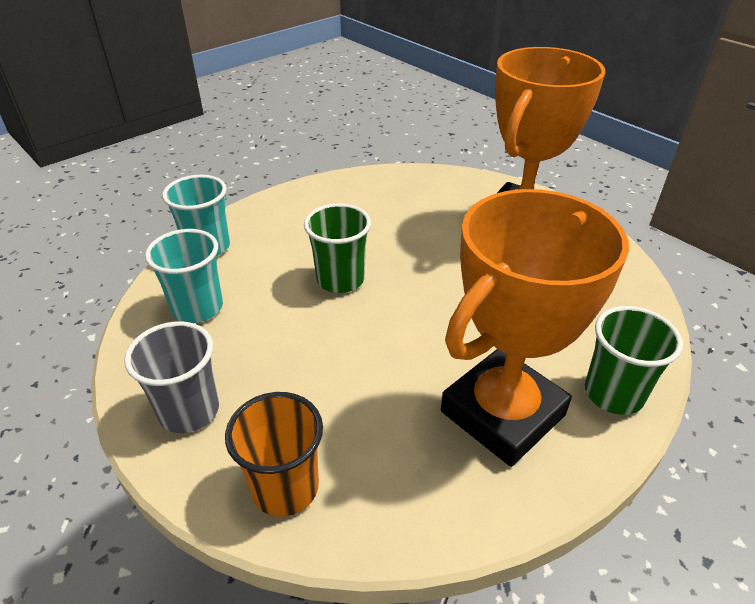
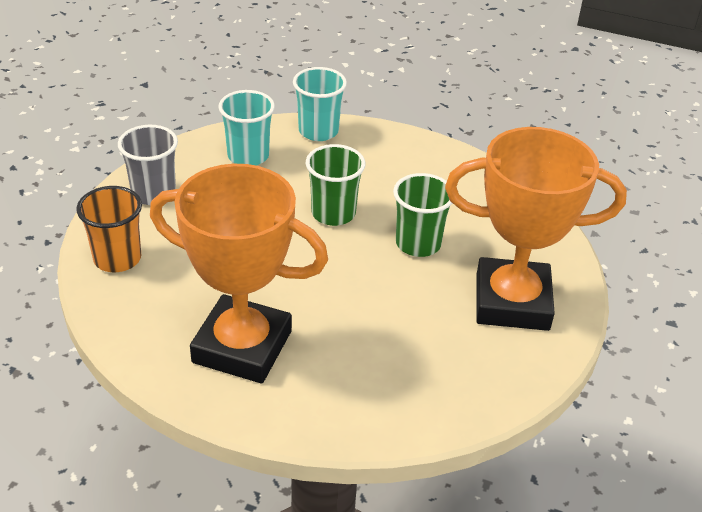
camera: 60 degrees right, 0 degrees up
(613, 393) = (306, 411): green cup -> green cup (418, 244)

